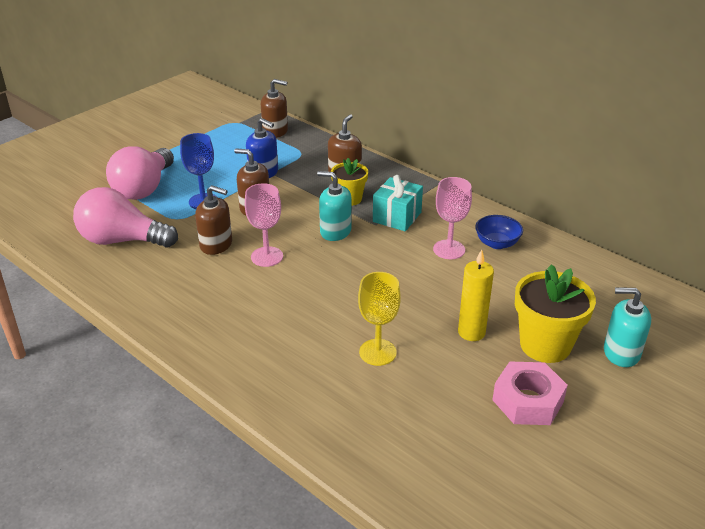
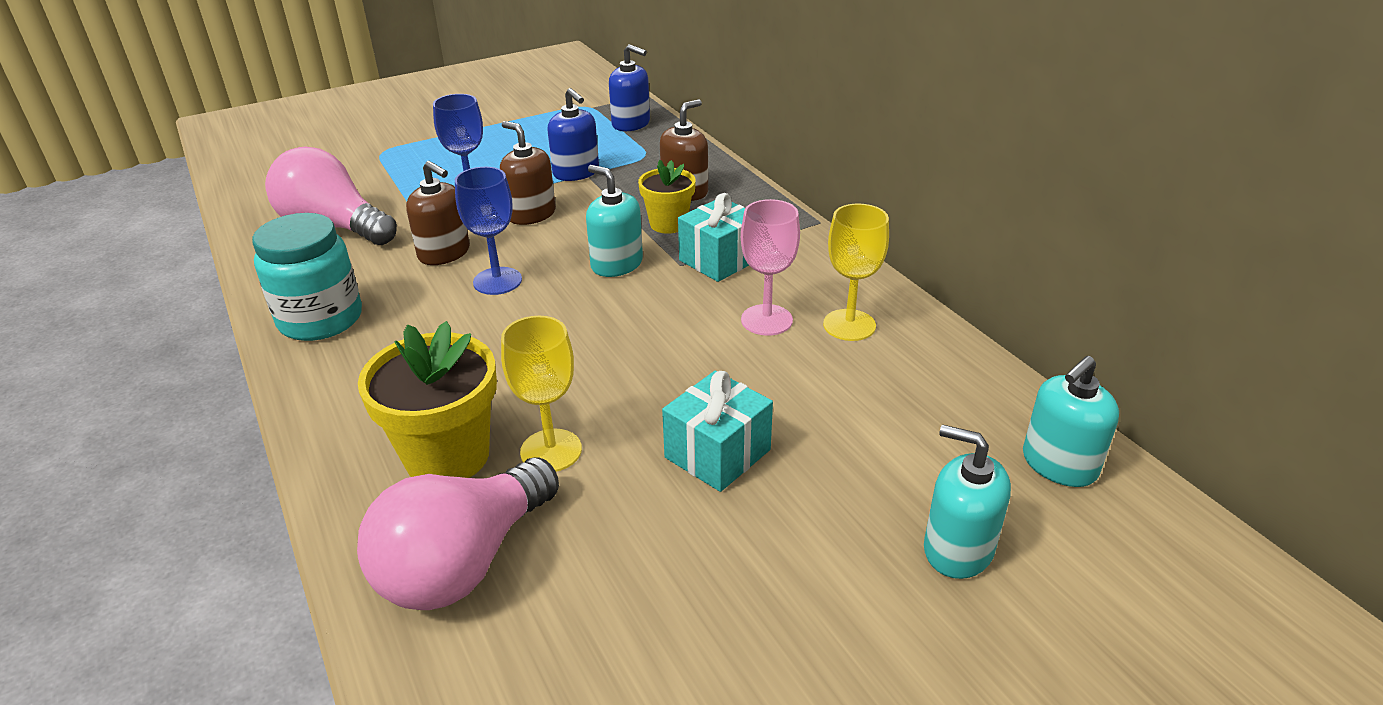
camera: 20 degrees right, 0 degrees up
(144, 188) = (412, 169): pink light bulb -> pink light bulb (464, 562)
(167, 305) = (320, 319): none -> turquoise jar
(267, 257) = (497, 281): pink goblet -> blue goblet
(275, 131) = (631, 124): brown soap dispenser -> blue soap dispenser
(471, 332) = (717, 453): yellow candle -> turquoise gift
(497, 243) = (849, 325): blue bowl -> yellow goblet
(527, 401) = (736, 591): pink nut -> none
(545, 345) = (827, 503): yellow flower pot -> yellow flower pot (447, 456)
(645, 298) = (1059, 464): none -> turquoise soap dispenser

